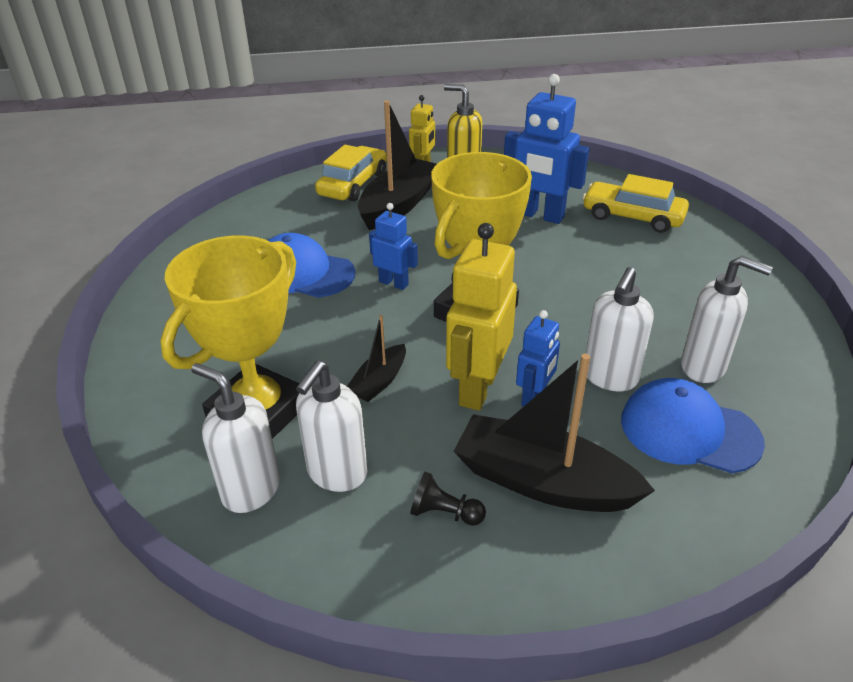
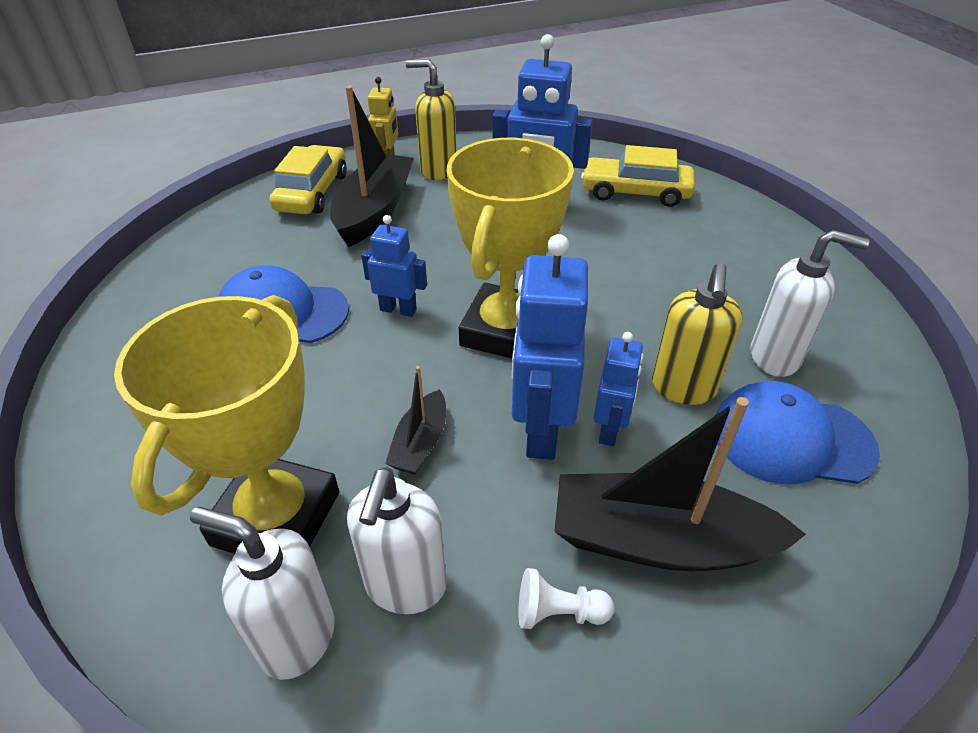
camera: 15 degrees left, 5 degrees up
(444, 513) = (558, 612): black pawn -> white pawn
(477, 388) = (540, 430): yellow robot -> blue robot
(610, 377) = (683, 388): white soap dispenser -> yellow soap dispenser

